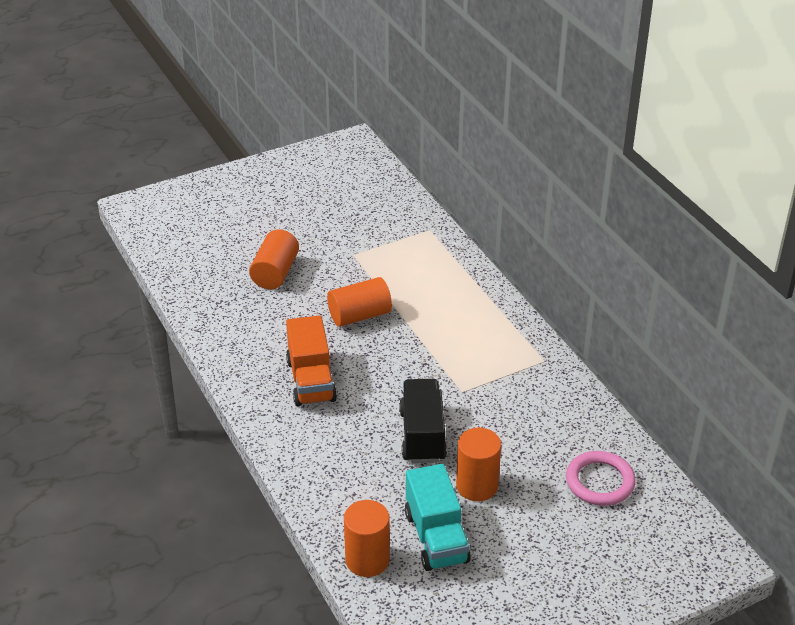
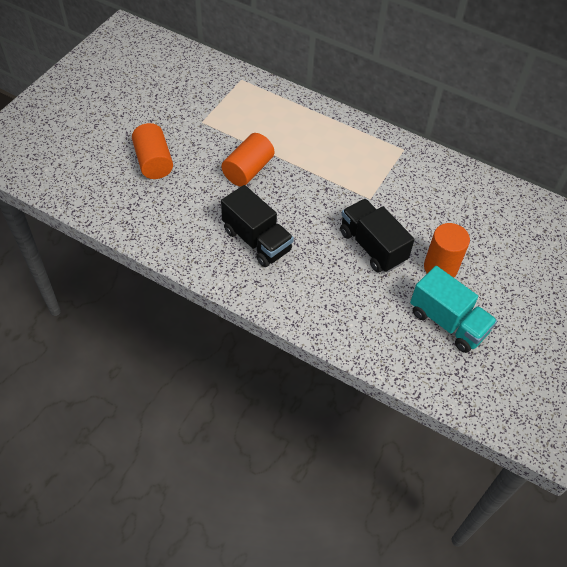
camera: 35 degrees left, 15 degrees up
(311, 380) = (257, 240): orange truck -> black truck
(367, 560) = (417, 366): orange cylinder -> none
(600, 481) = (512, 224): pink ring -> none

